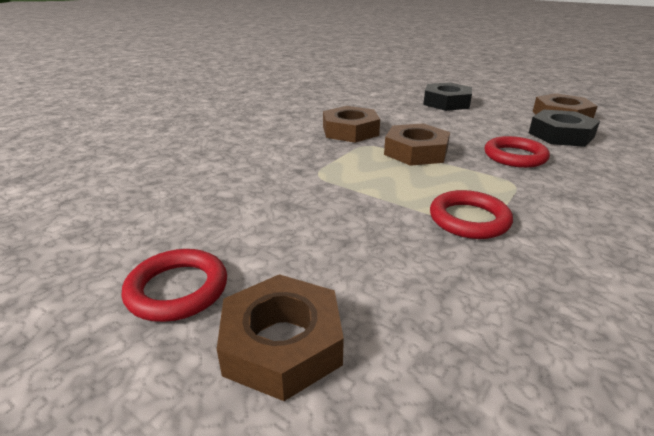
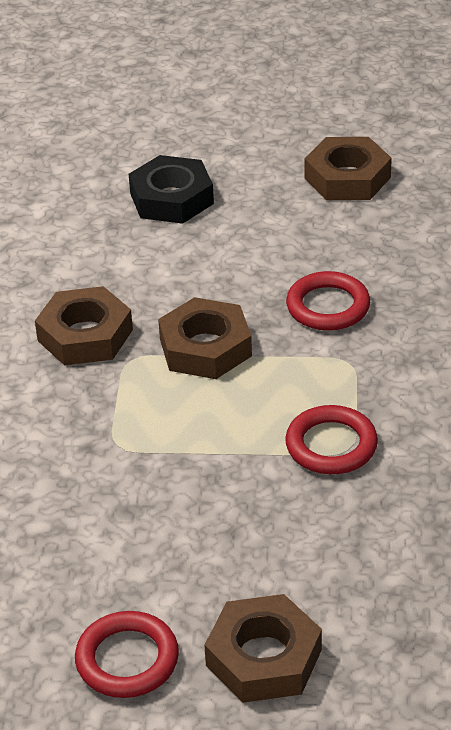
camera: 30 degrees left, 10 degrees up
(560, 135) = (363, 231): black nut -> none

